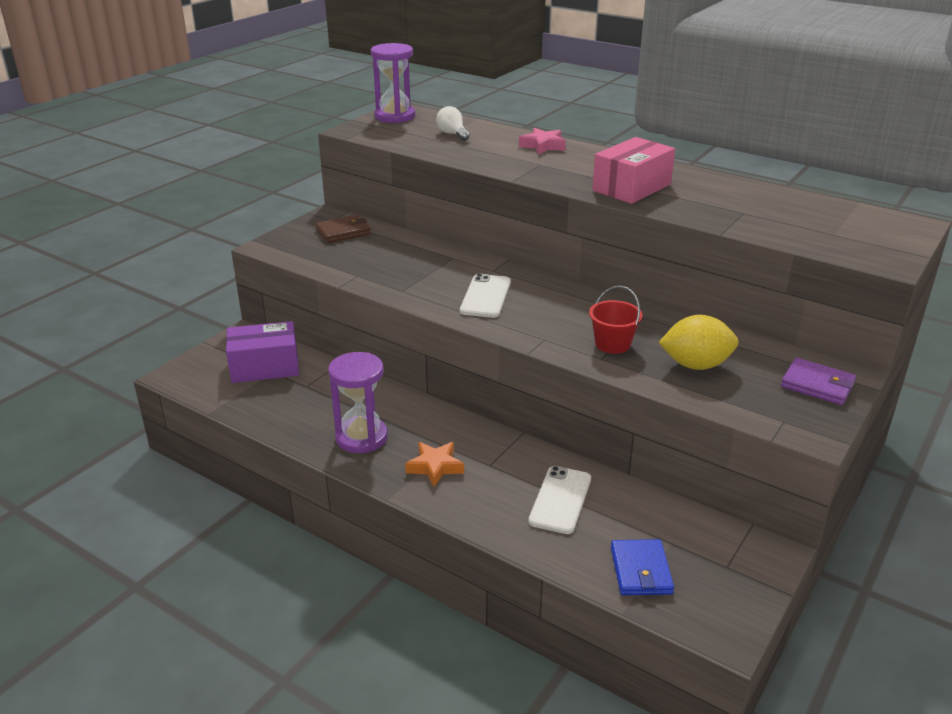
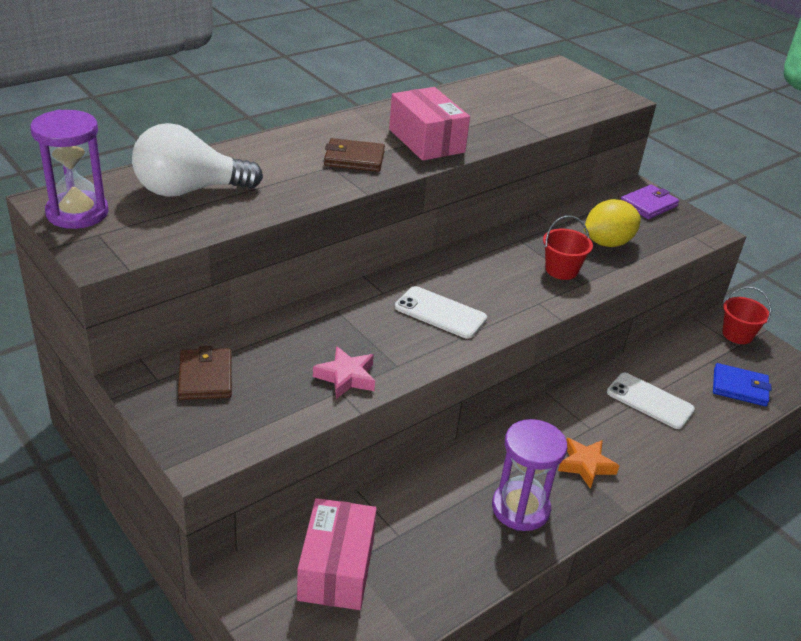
camera: 75 degrees left, 5 degrees up
(265, 367) = (336, 568): purple box -> pink box
(452, 134) = (189, 190): white light bulb -> white light bulb, size x2.02
(543, 146) = (279, 150): pink star -> pink star (346, 377)
(562, 169) = (354, 159): none -> brown wallet
(695, 365) = (607, 243): yellow lemon -> yellow lemon turned 45 degrees clockwise
(751, 565) = (737, 334): none -> red bucket

